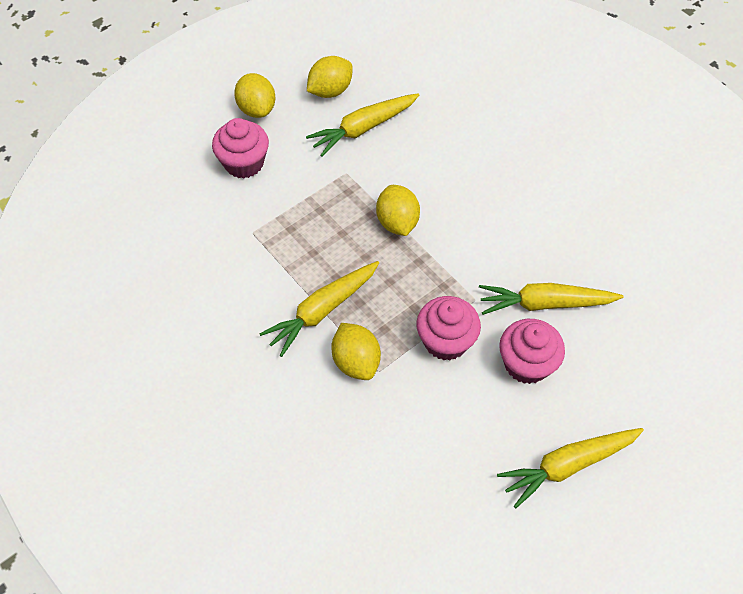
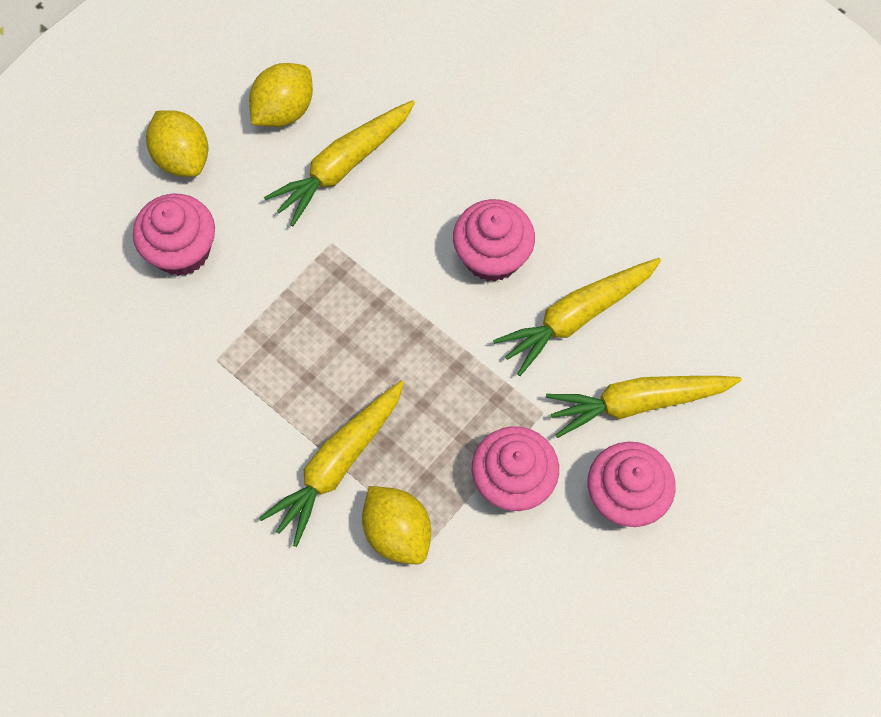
camera: 10 degrees left, 10 degrees up
(397, 222) = (417, 311): yellow lemon -> none
(456, 196) = (492, 256): none -> pink cupcake
(568, 465) = (698, 631): yellow carrot -> yellow carrot (577, 316)

